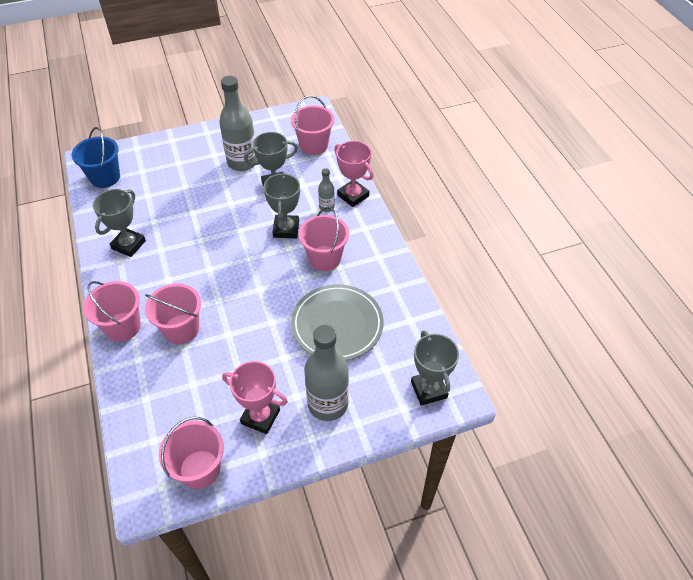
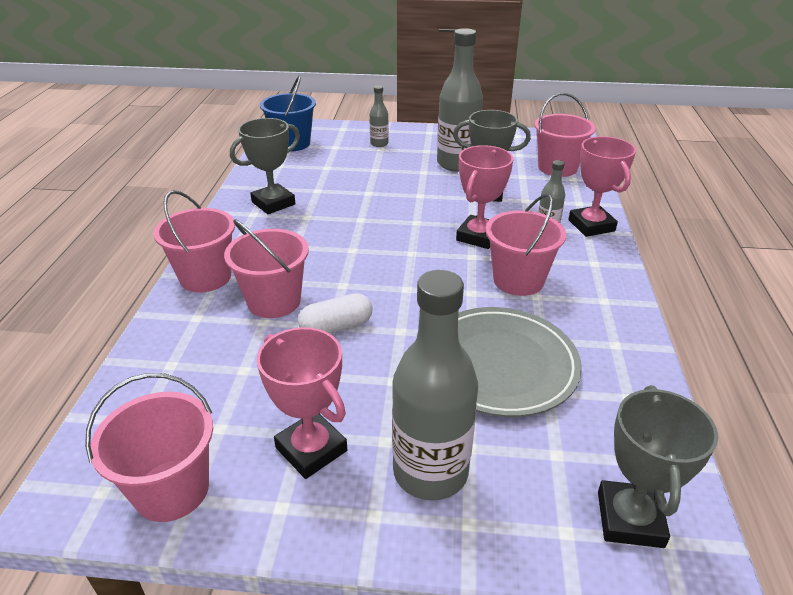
camera: 25 degrees right, 15 degrees down
(174, 157) = (379, 144): none -> grey bottle
(231, 333) = (336, 327): none -> white capsule
(286, 229) = (478, 236): grey trophy -> pink trophy

